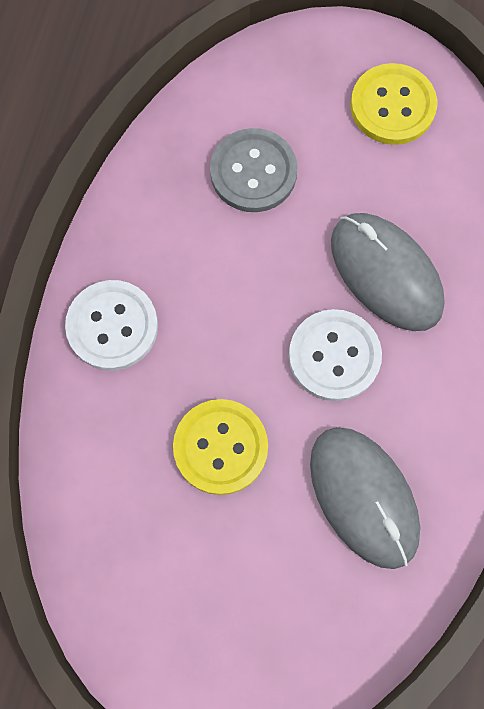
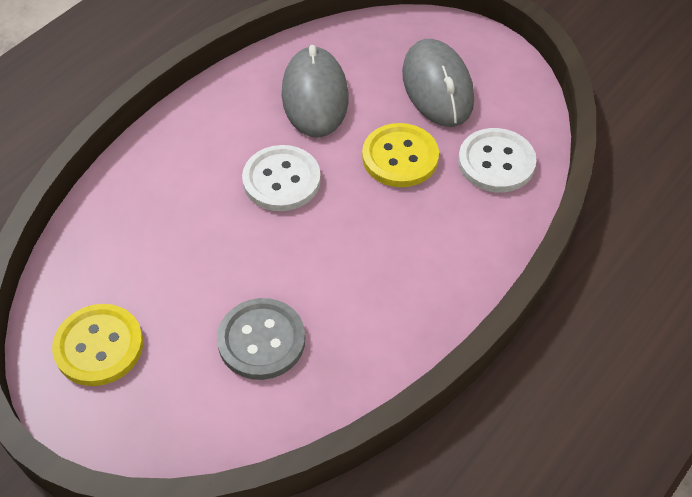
camera: 155 degrees left, 20 degrees down
(112, 326) = (447, 266): white button -> white button (496, 162)
(386, 273) = (204, 218): grey mouse -> grey mouse (437, 87)

